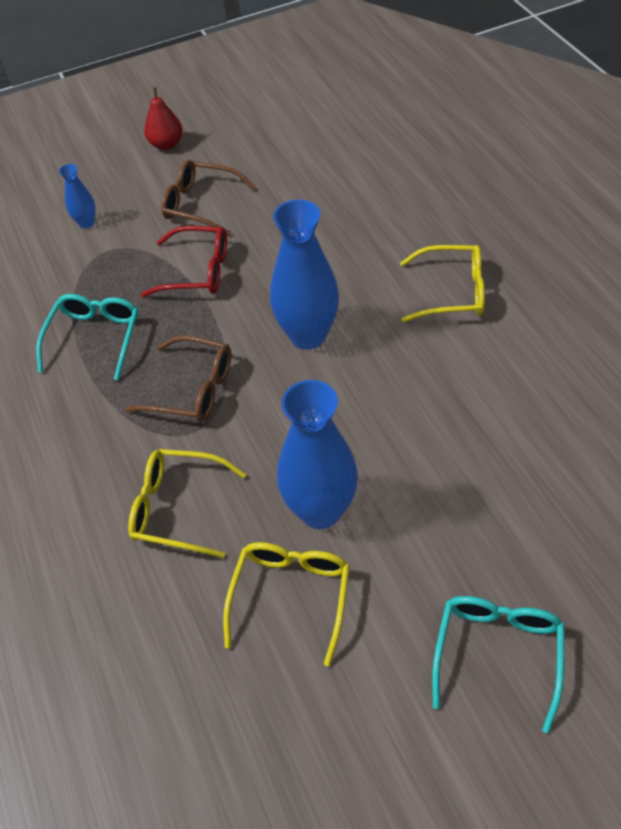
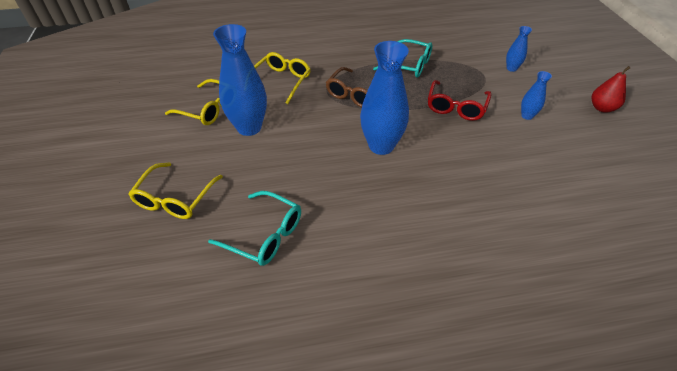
camera: 100 degrees right, 5 degrees down
(200, 204) = (527, 116): brown glasses -> blue vase
(453, 292) = (399, 235): yellow glasses -> yellow glasses (175, 199)
(497, 652) = (122, 174): turquoise glasses -> turquoise glasses (265, 235)

